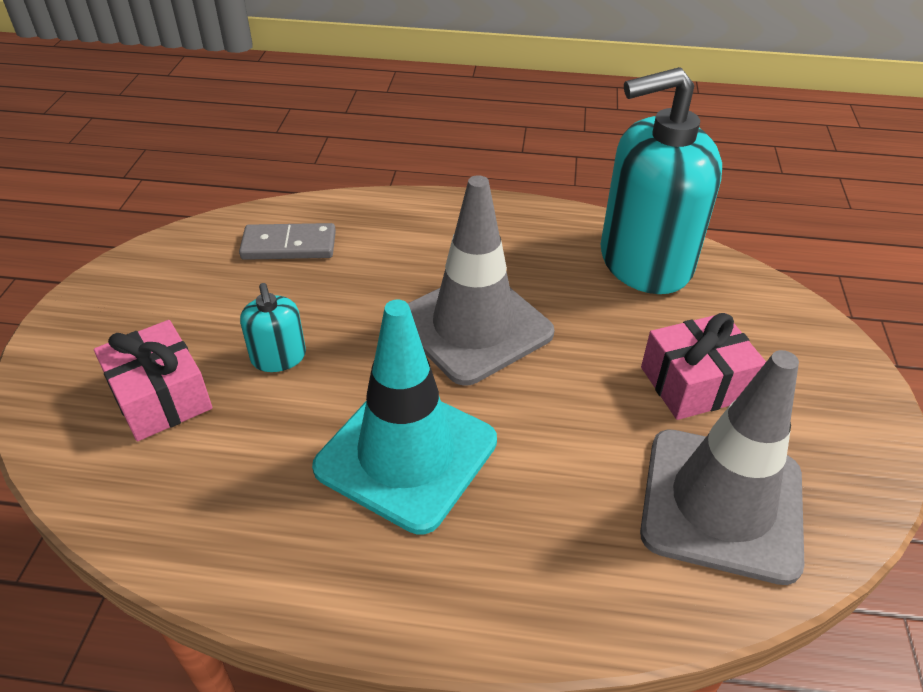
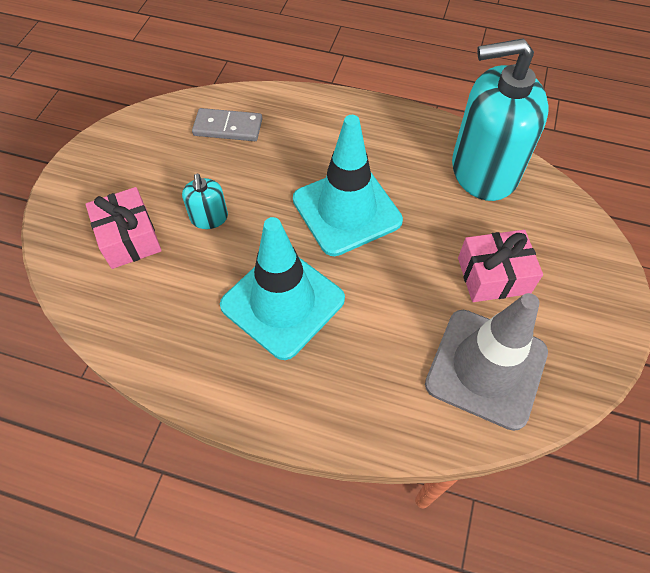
camera: 10 degrees right, 15 degrees up
(474, 326) = (346, 210): grey traffic cone -> turquoise traffic cone

